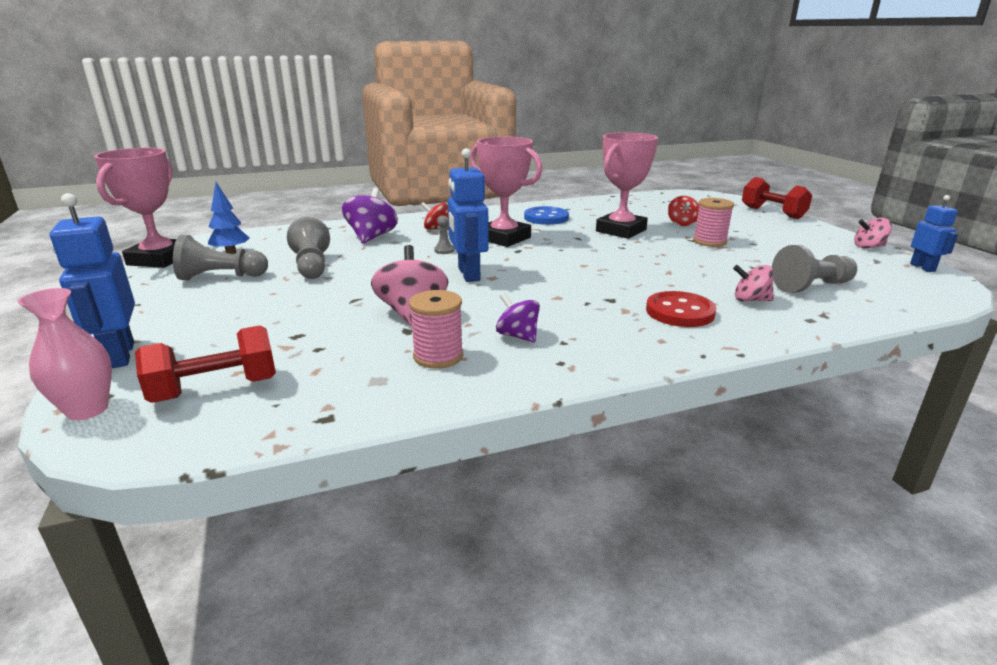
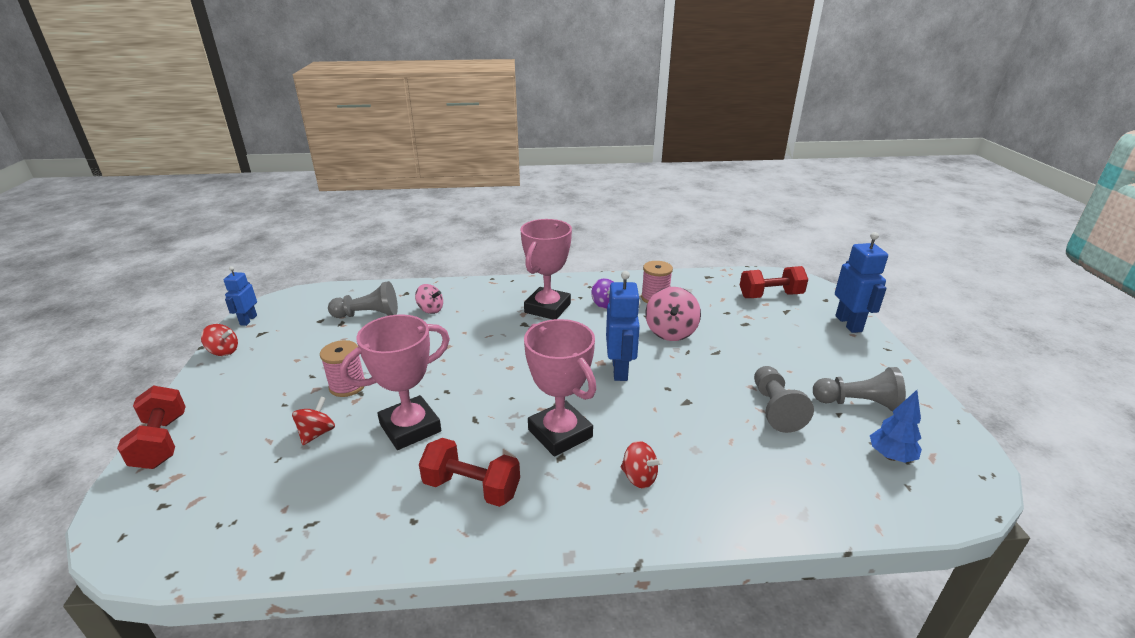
camera: 165 degrees left, 5 degrees up
(87, 410) = (826, 294): pink vase -> none
(159, 259) = (966, 453): pink trophy -> pink trophy (547, 308)
(371, 237) = (726, 468): purple spinning top -> none
(444, 250) = (636, 416): grey pawn -> none
(546, 218) = (472, 488): blue button -> red dumbbell
(680, 312) = (490, 307): red button -> none
(868, 247) = (223, 351): pink spinning top -> red spinning top

